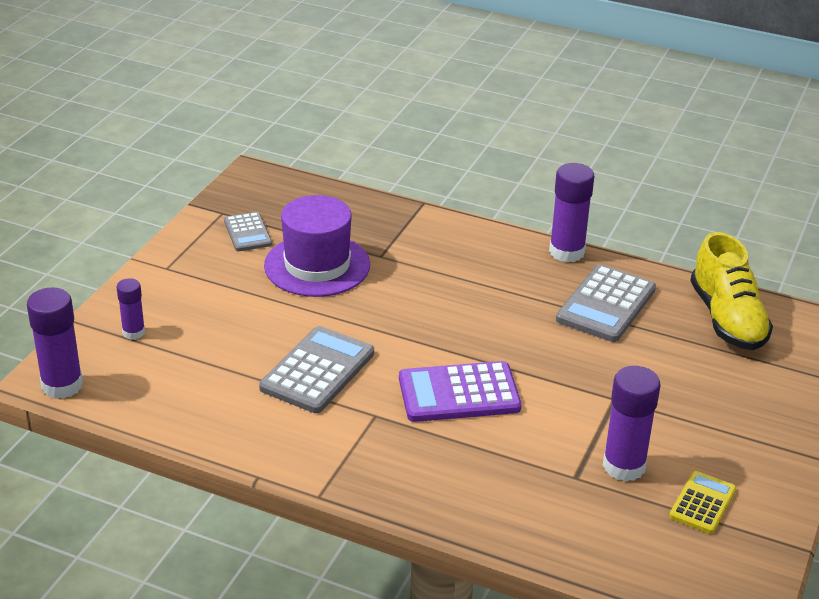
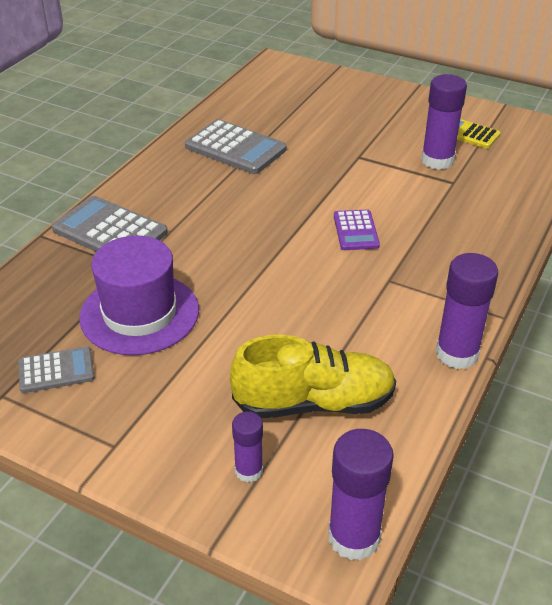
camera: 85 degrees left, 5 degrees up
(318, 371) = (324, 315): grey calculator -> grey calculator (110, 231)
(459, 393) = (355, 231): purple calculator -> purple calculator, size x0.59
(566, 252) = (154, 160): purple glue stick -> purple glue stick (457, 354)
(727, 319) = (261, 100): yellow shoe -> yellow shoe (314, 403)

